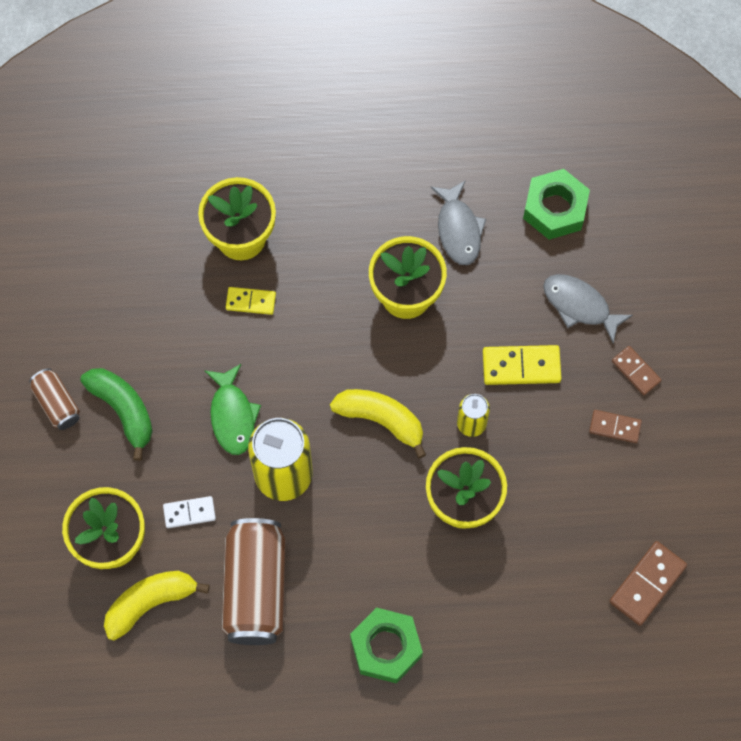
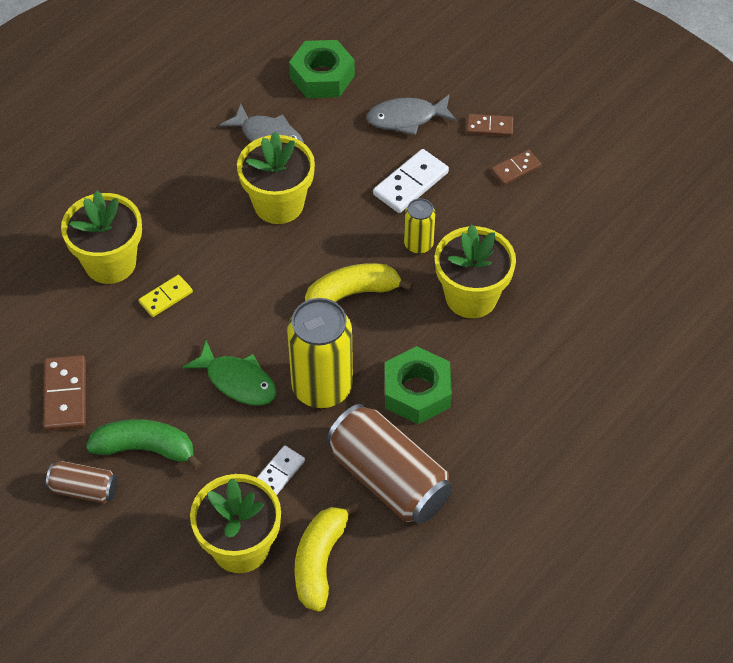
camera: 45 degrees left, 15 degrees down
(386, 647) = (528, 433): green nut -> green nut (417, 392)
(521, 366) = (411, 183): yellow domino -> white domino
(647, 584) = (649, 241): brown domino -> brown domino (65, 395)

